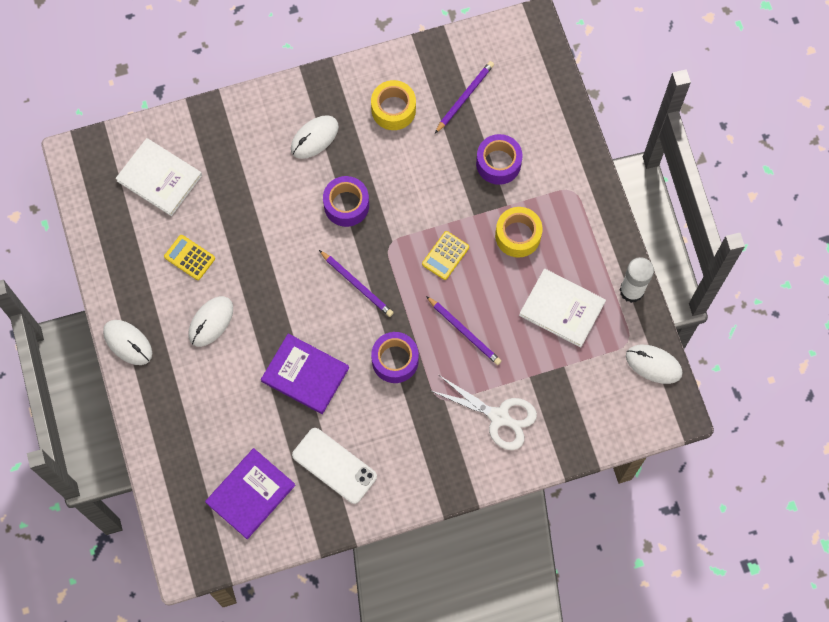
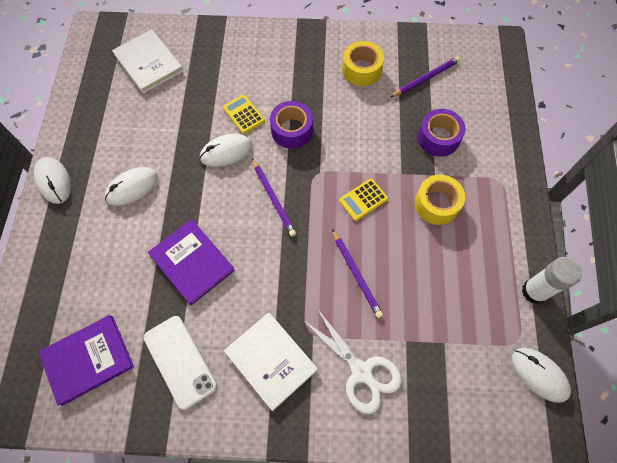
camera: 20 degrees right, 5 degrees down
(189, 257) = (141, 130): yellow calculator -> yellow calculator (244, 114)
(314, 138) = (287, 71): white mouse -> white mouse (226, 152)
(395, 360) = (280, 278): purple tape -> none
(562, 308) = (459, 285): white book -> white book (271, 360)

